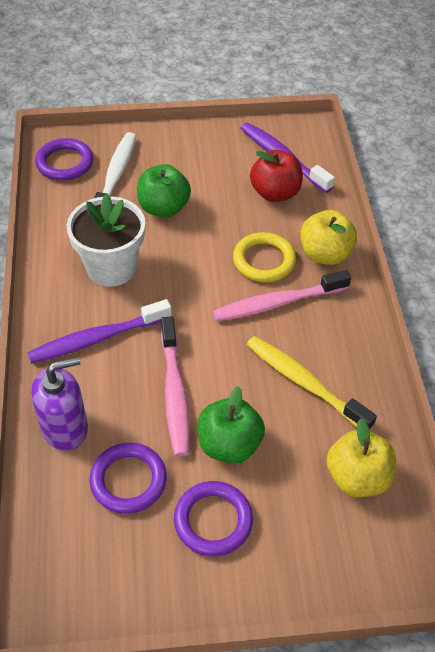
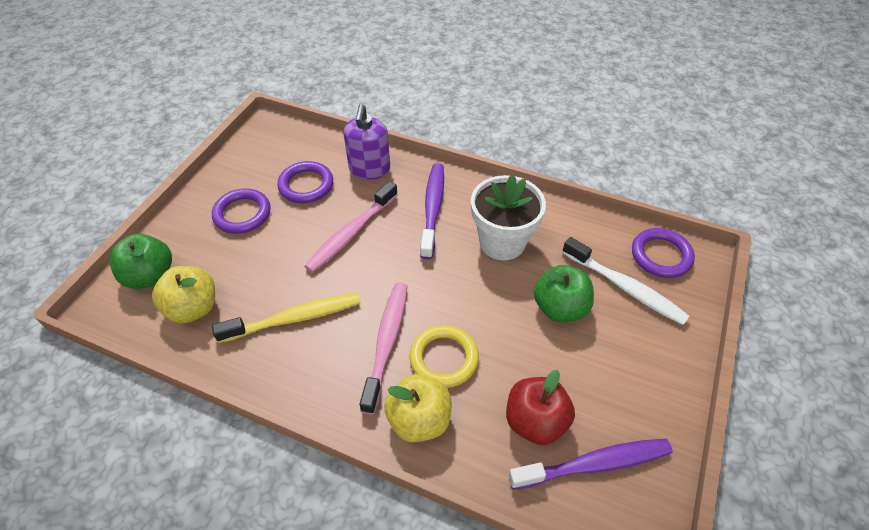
camera: 120 degrees right, 0 degrees up
(175, 393) = (351, 233): pink toothbrush -> pink toothbrush turned 75 degrees counterclockwise
(229, 445) = (285, 246): green apple -> green apple (150, 276)

